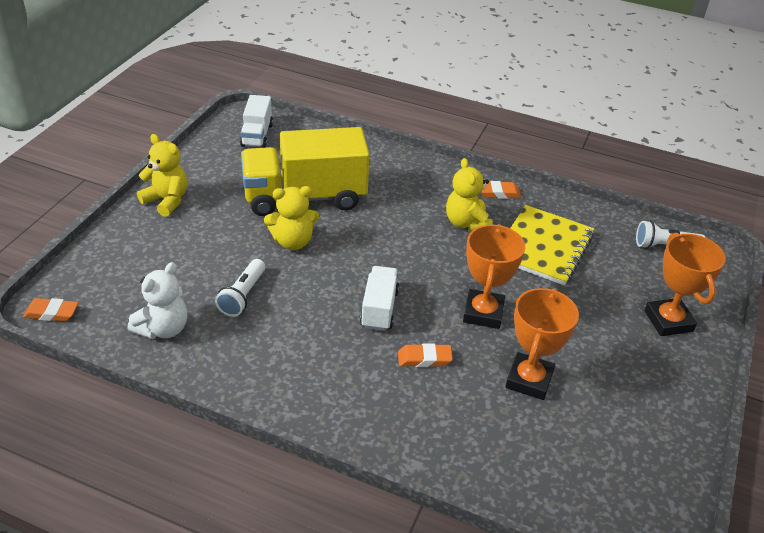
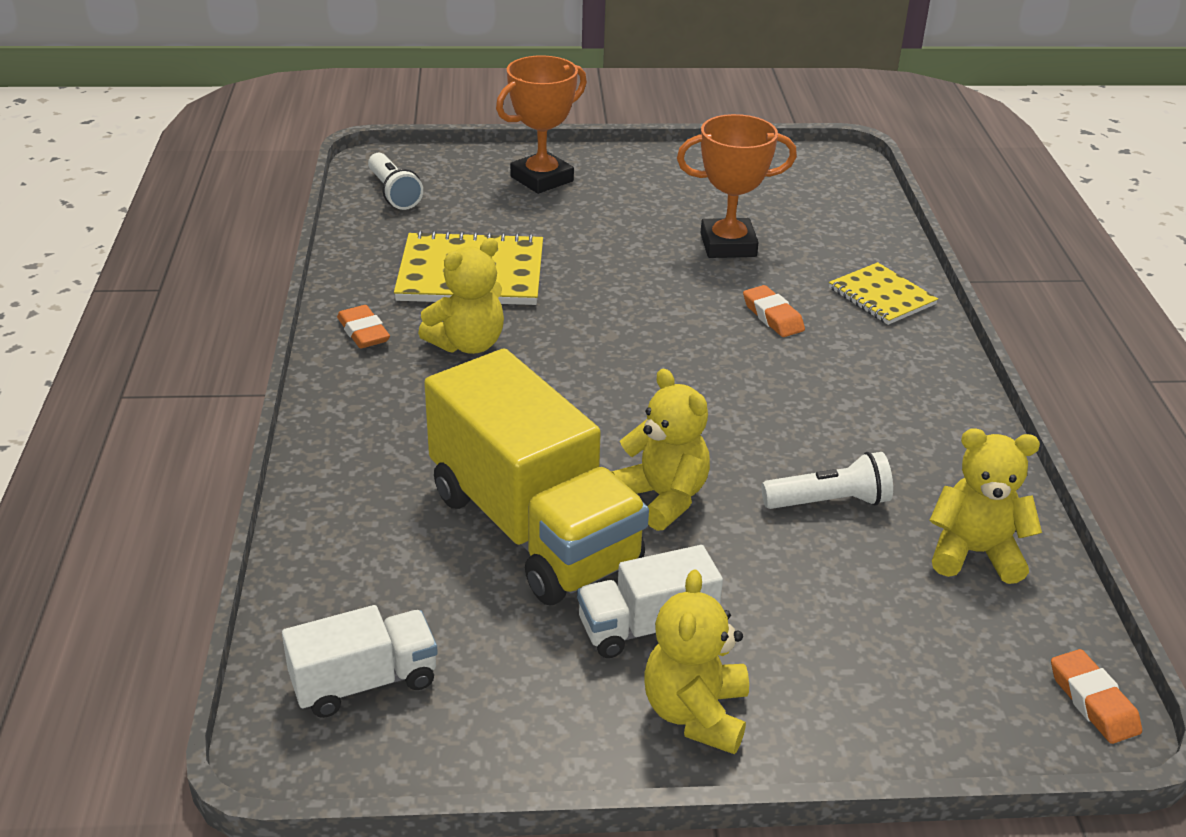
camera: 115 degrees left, 5 degrees down
(163, 329) = (974, 553): white teddy bear -> yellow teddy bear
(379, 309) = (725, 371): white truck -> white truck (646, 627)
(416, 432) = (881, 296): none -> yellow notebook
(483, 313) = (650, 293): orange trophy -> none

